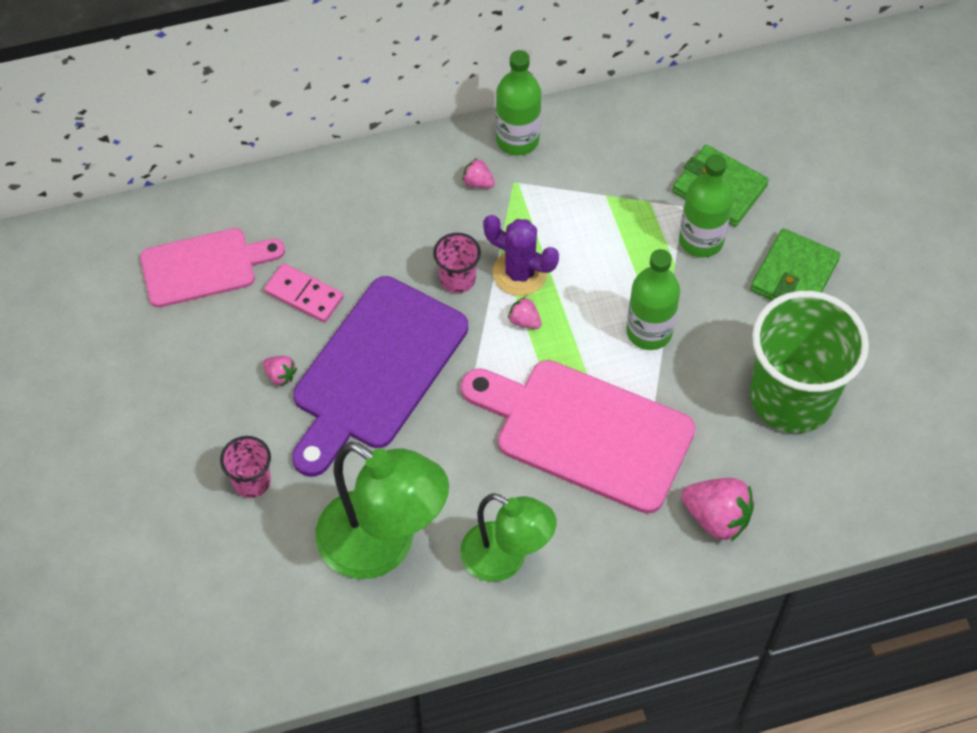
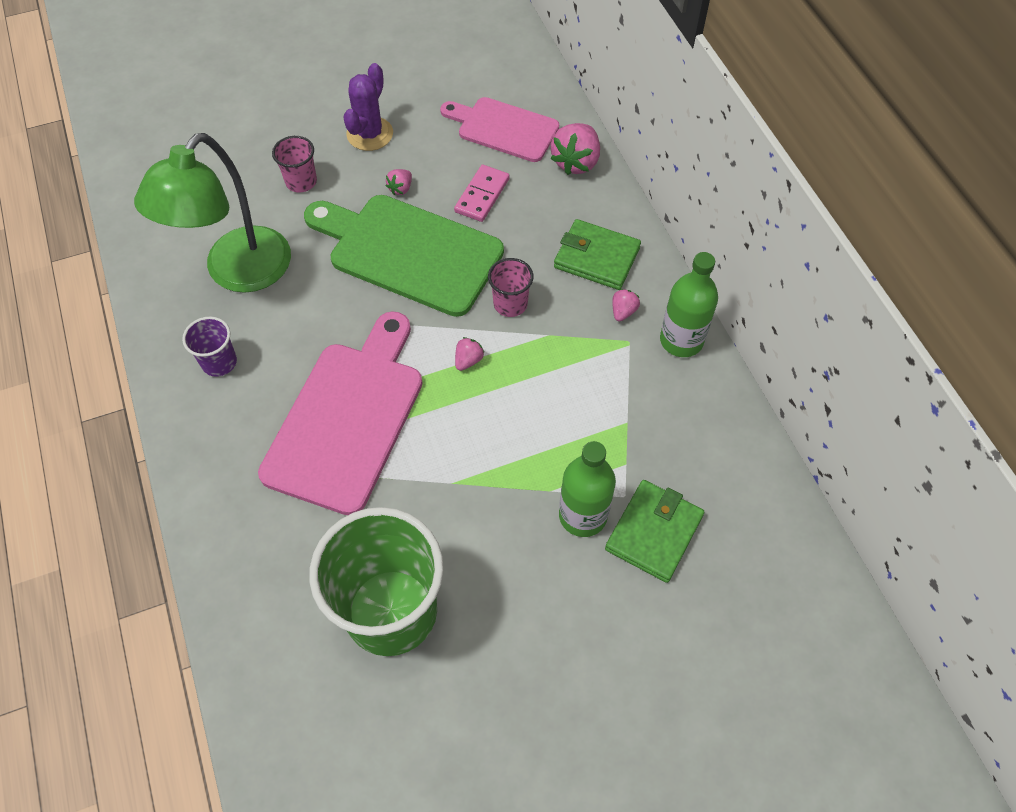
camera: 85 degrees right, 0 degrees up
(204, 267) = (503, 128): pink cutting board -> pink cutting board turned 135 degrees clockwise
(375, 370) = (408, 252): purple cutting board -> green cutting board
(505, 559) = (219, 362): green lamp -> purple cup
(520, 273) = (522, 353): purple cactus -> purple cactus (370, 134)
(649, 332) = (464, 469): green bottle -> none
(716, 518) = (252, 538): pink strawberry -> pink strawberry (576, 162)
(794, 275) = (549, 614): green wallet -> green wallet (596, 258)

